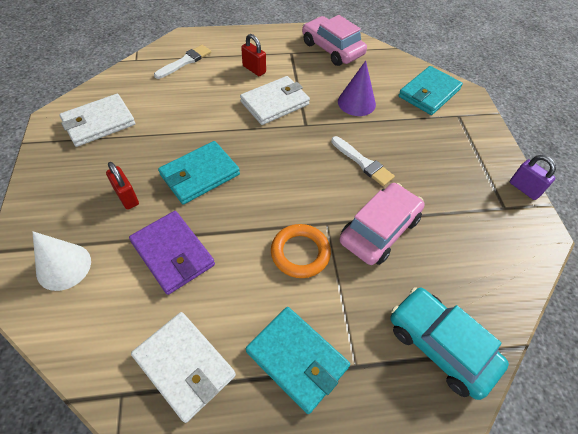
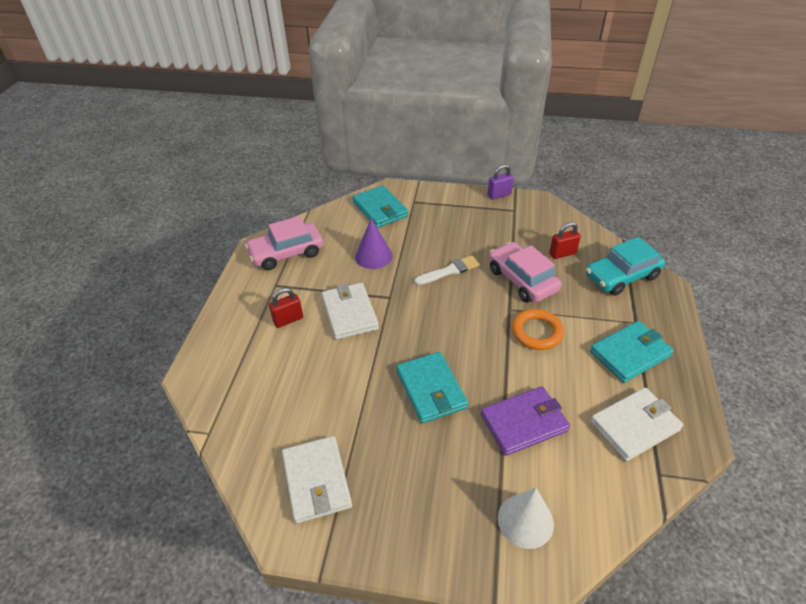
camera: 70 degrees left, 10 degrees down
(127, 197) = (445, 457): red padlock -> red padlock (562, 253)
(185, 61) = (241, 380): white brush -> none

